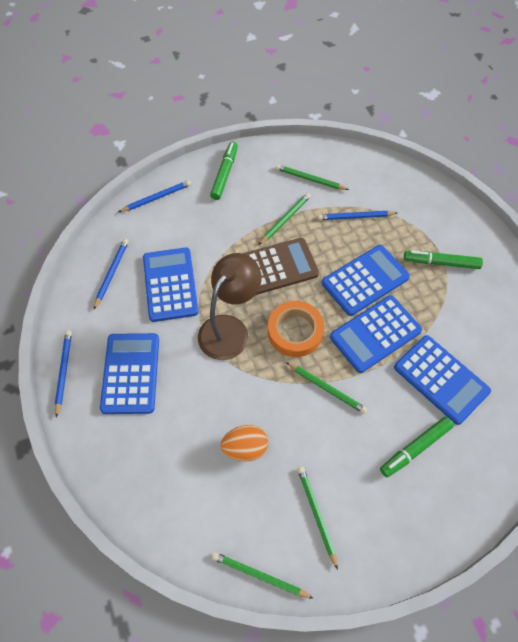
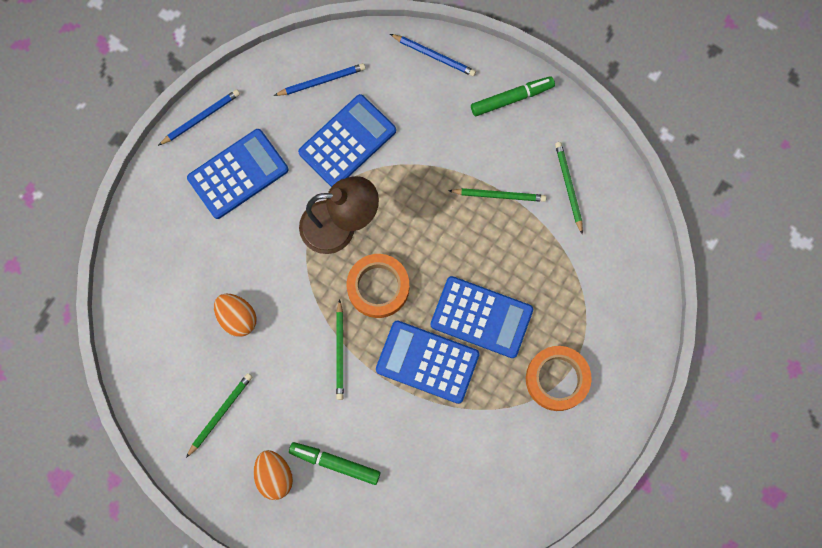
camera: 55 degrees right, 15 degrees up
(260, 575) = (143, 399): green pencil -> none
(275, 267) = (435, 224): brown calculator -> none
(355, 217) = (553, 262): blue pencil -> none
(398, 503) = (274, 476): none -> orange egg
(441, 262) = (557, 379): green marker -> orange tape
(441, 379) = (420, 449): blue calculator -> none

